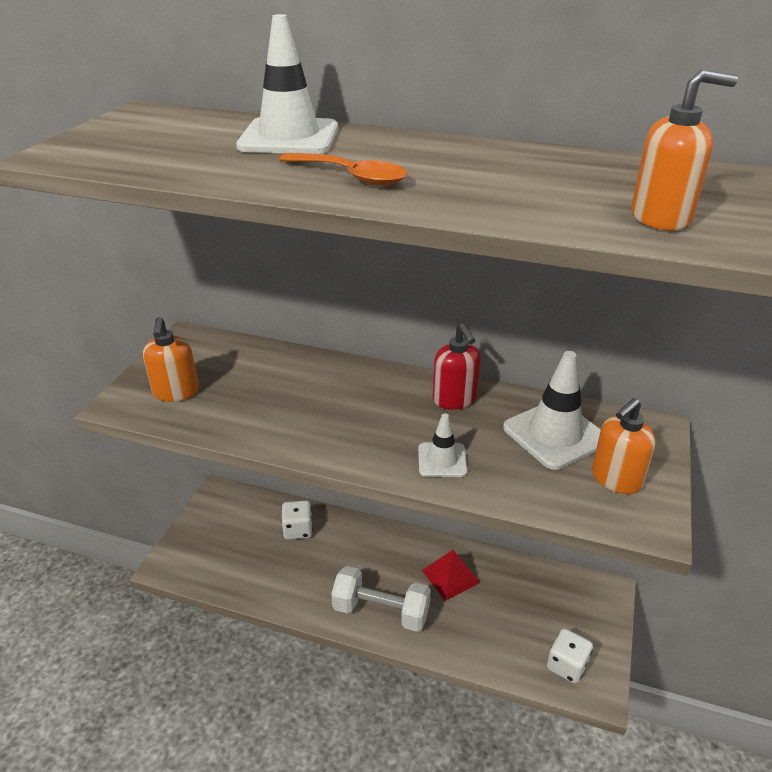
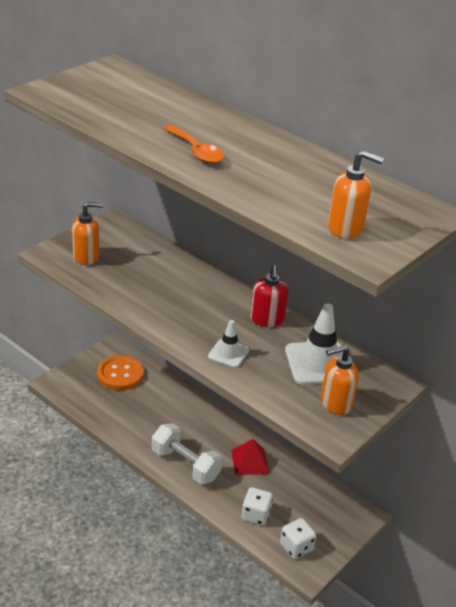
camera: 20 degrees right, 0 degrees up
(176, 392) = (86, 257): orange soap dispenser -> orange soap dispenser turned 120 degrees counterclockwise
(242, 524) = (120, 374): none -> orange button
(289, 137) = (185, 111): white traffic cone -> none
(298, 530) = (158, 392): white dice -> white dice (256, 515)

